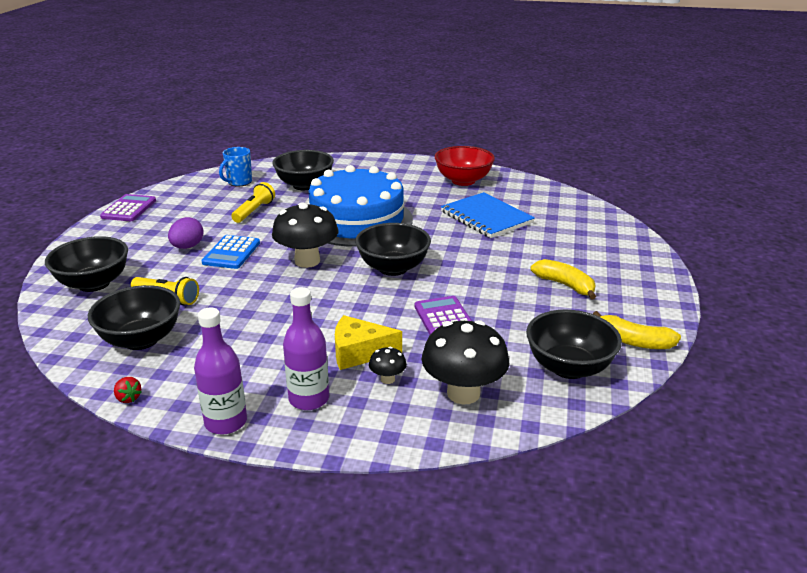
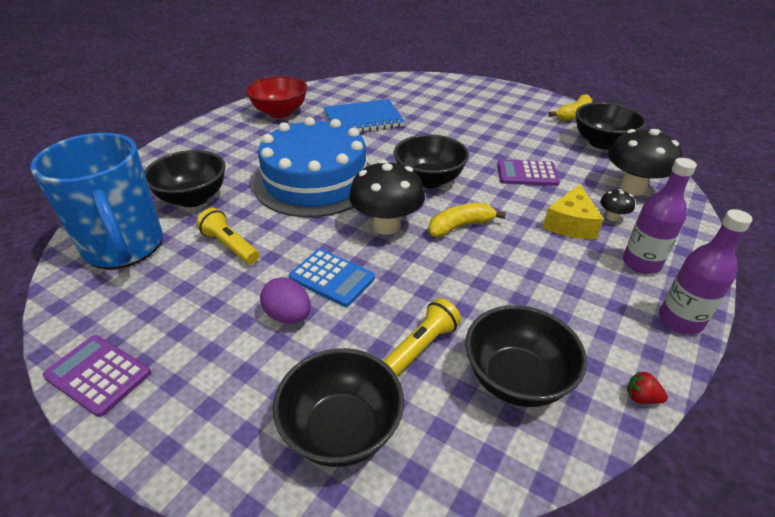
camera: 70 degrees left, 10 degrees up
(128, 398) = (641, 397): red strawberry -> red strawberry turned 135 degrees counterclockwise
(239, 182) = (124, 247): blue mug -> blue mug, size x2.20
(565, 285) = (493, 117): yellow banana -> yellow banana (460, 226)

